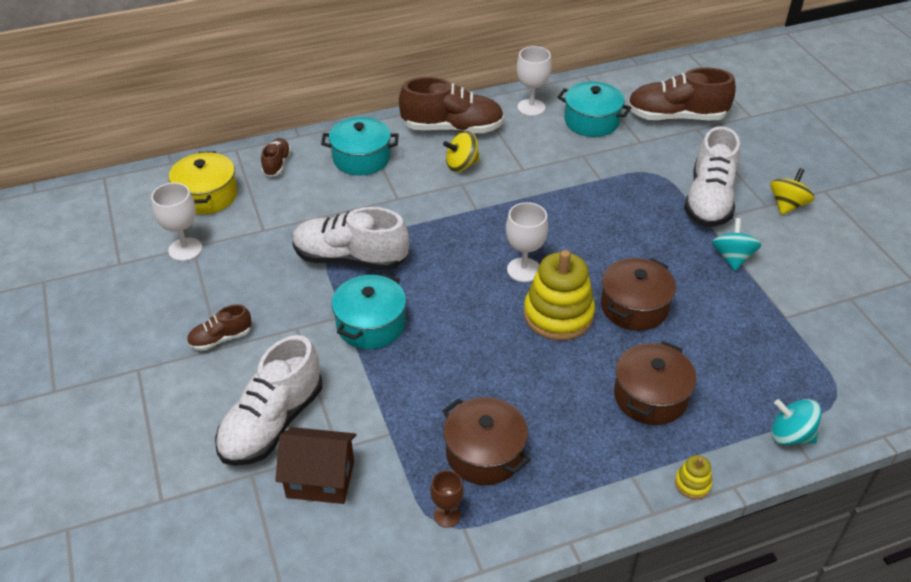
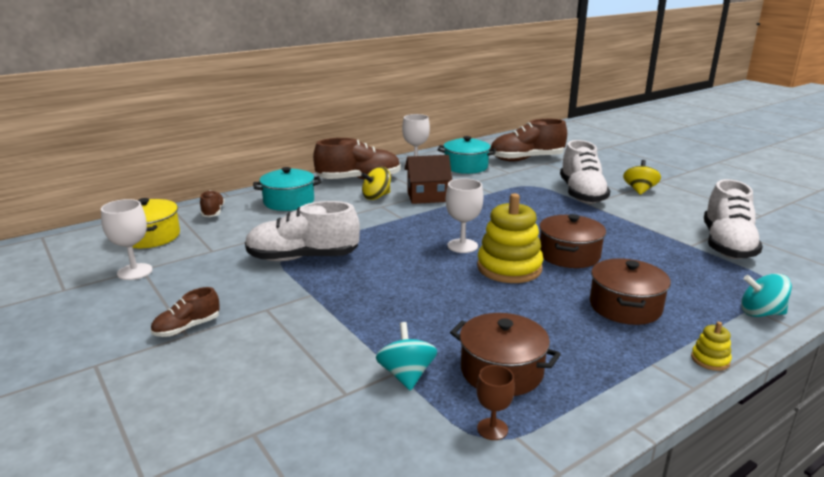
camera: 15 degrees left, 20 degrees down
(272, 423) = (264, 384): white shoe -> white shoe (726, 245)
(320, 479) = (336, 423): brown house -> brown house (427, 197)
(371, 324) = (340, 296): turquoise pot -> none
(732, 258) = (623, 220): turquoise spinning top -> turquoise spinning top (406, 375)

